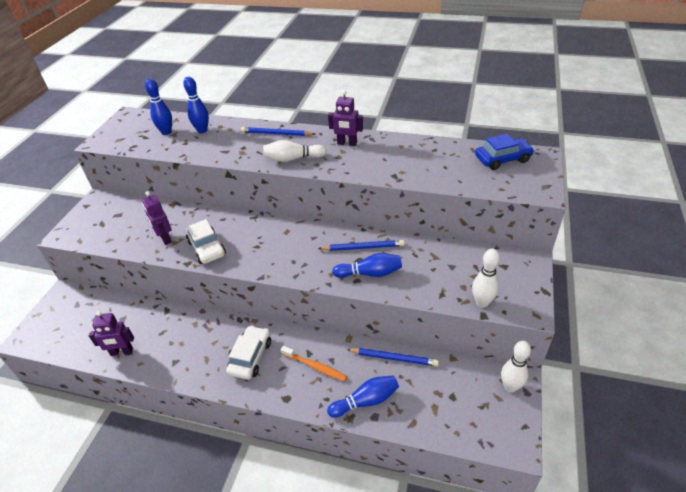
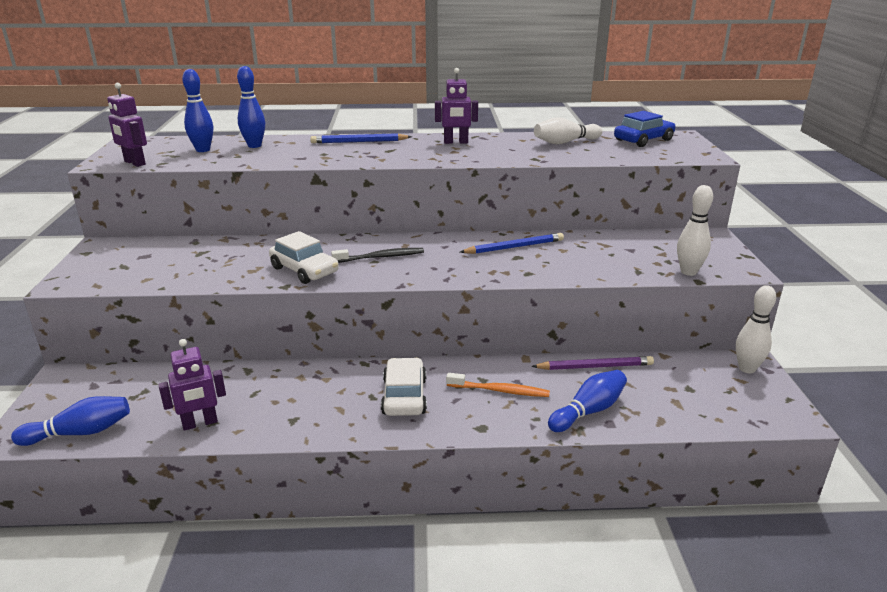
camera: 20 degrees left, 15 degrees down
(165, 238) = (235, 268): purple robot -> purple robot (134, 163)
(263, 242) = (381, 257): none -> black toothbrush
(293, 159) = (398, 156): white bowling pin -> white bowling pin (565, 142)
(370, 273) = (540, 266): blue bowling pin -> blue bowling pin (80, 433)
(393, 358) = (595, 367): blue pencil -> purple pencil

